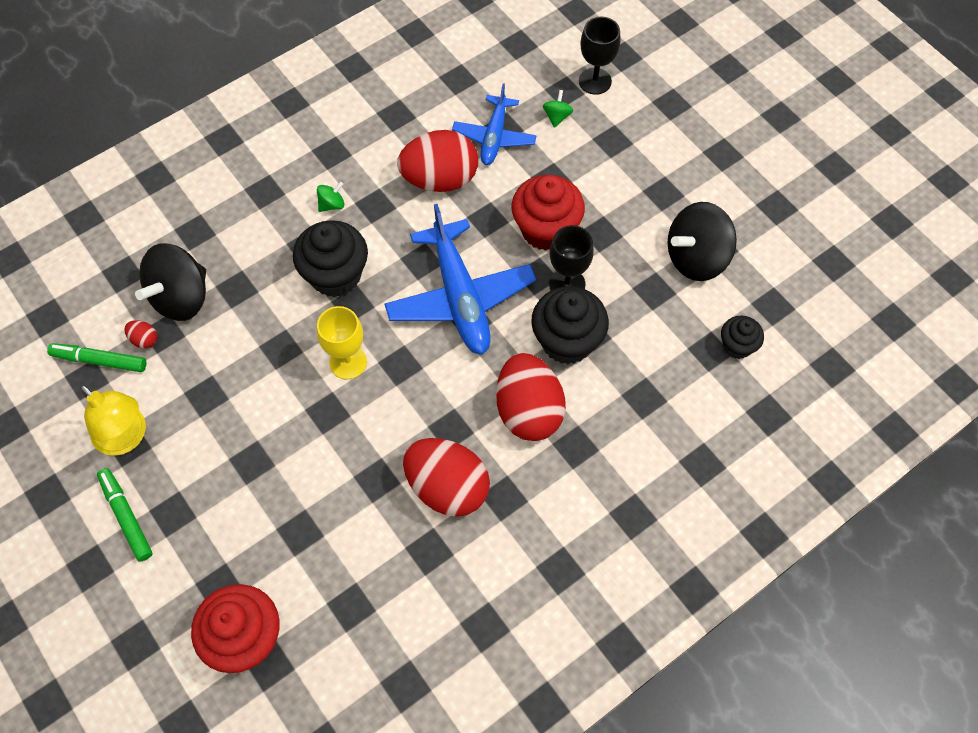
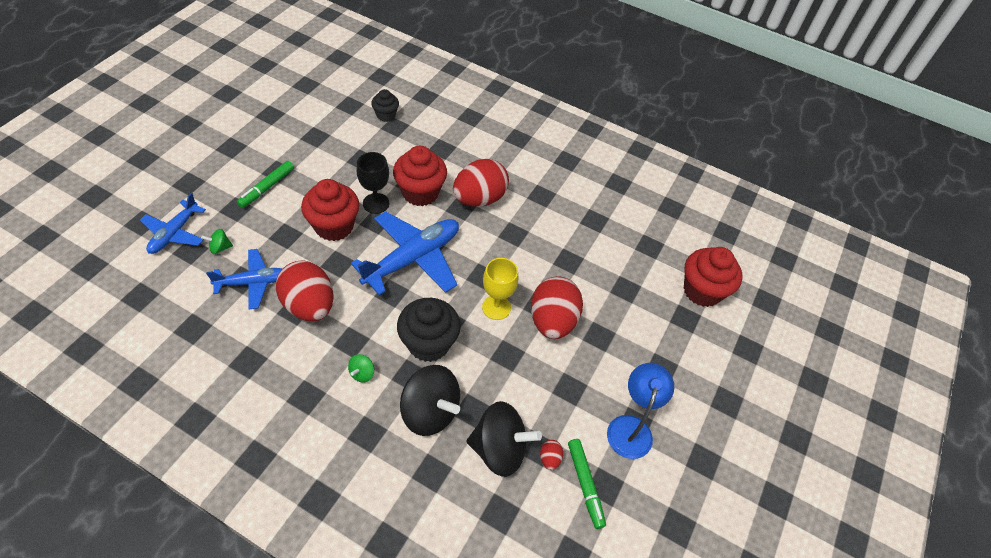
camera: 120 degrees left, 10 degrees down
(126, 438) = (631, 427): yellow lamp -> blue lamp
(126, 516) = (682, 396): green marker -> green marker (267, 187)
(332, 204) = (362, 373): green spinning top -> green spinning top turned 90 degrees counterclockwise
(447, 487) = (551, 223): red egg -> red egg (552, 321)
(567, 341) = (420, 193): black cupcake -> red cupcake
(595, 81) = (174, 233): black goblet -> blue plane
(696, 258) = (327, 144): black spinning top -> black spinning top (430, 411)

